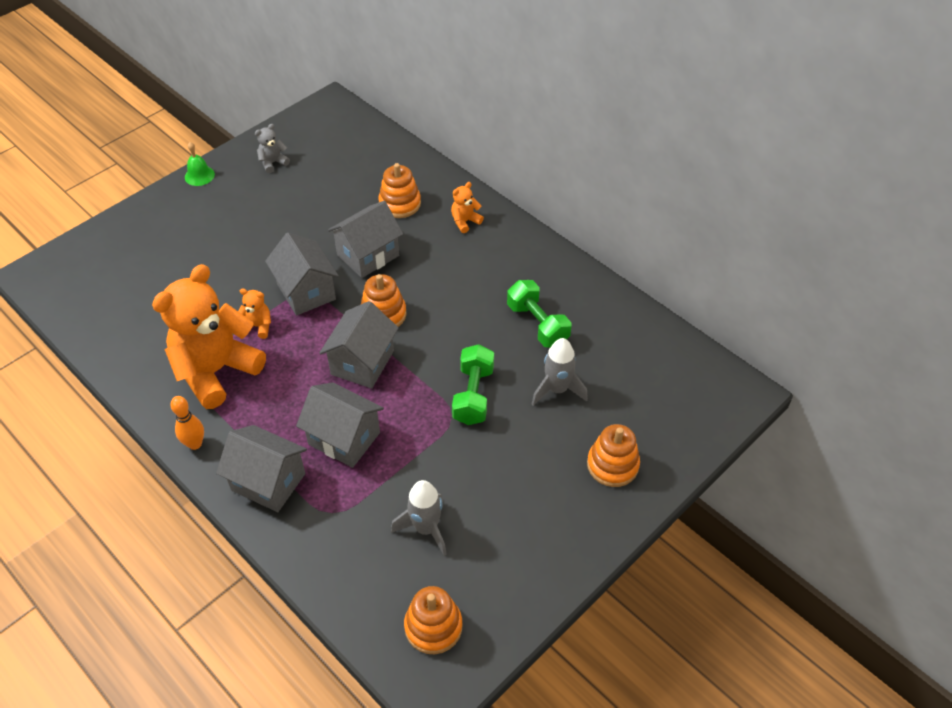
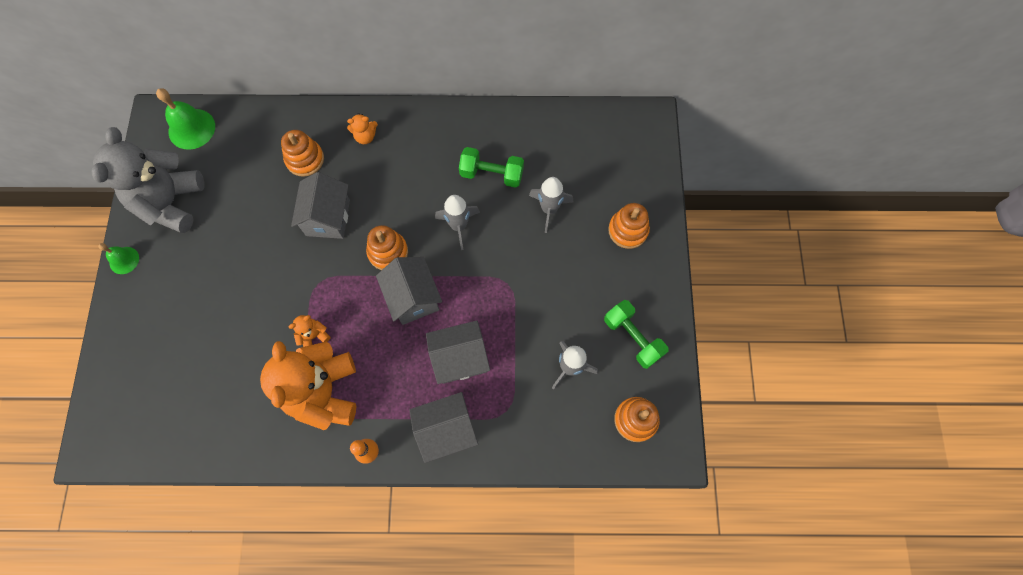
camera: 45 degrees left, 20 degrees up
(273, 163) = (170, 202): grey teddy bear -> grey teddy bear, size x2.48
(306, 292) = (317, 281): grey house -> none
(345, 127) = (191, 129): none -> green bell
(462, 340) = (459, 226): none -> grey rocket
(465, 221) = (365, 136): orange teddy bear -> orange teddy bear turned 105 degrees counterclockwise
(473, 395) = (505, 257): green dumbbell -> green dumbbell (632, 338)

